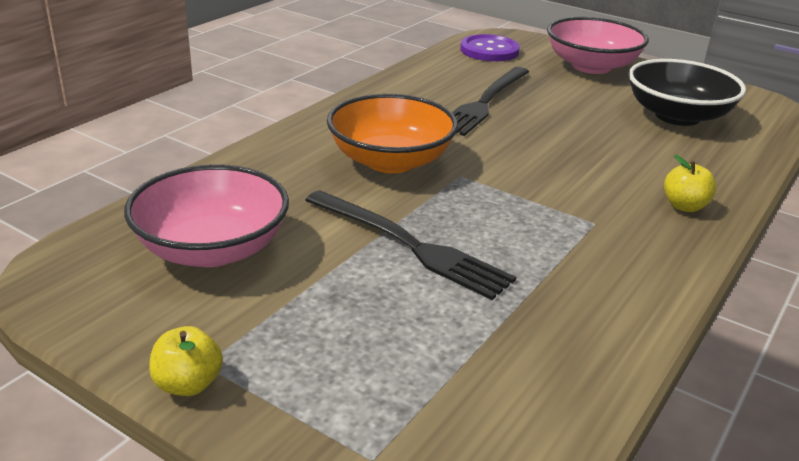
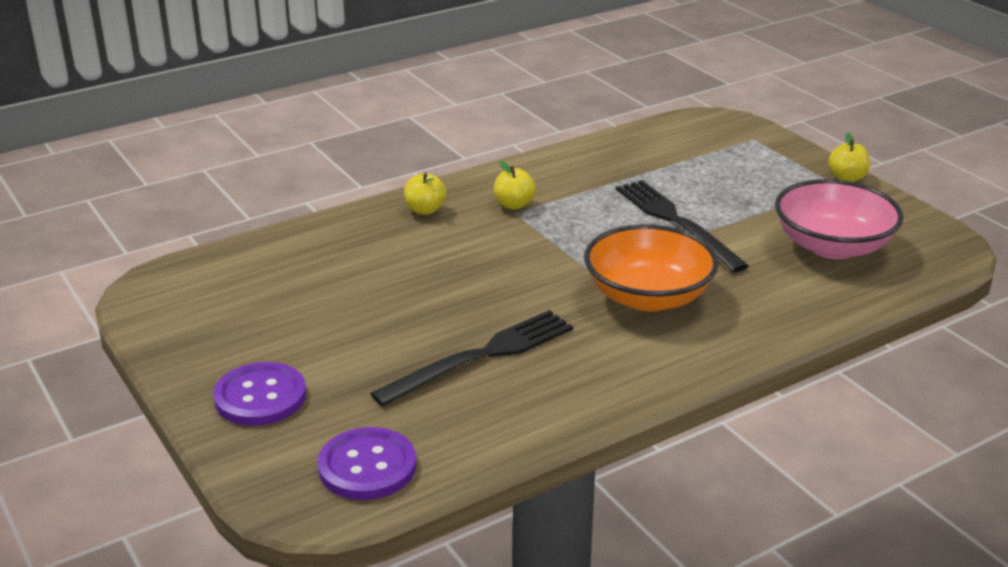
camera: 155 degrees left, 0 degrees up
(591, 66) = (260, 397): pink bowl -> purple button
(607, 231) = (514, 205): none -> yellow apple
(677, 116) = (282, 294): black bowl -> none

